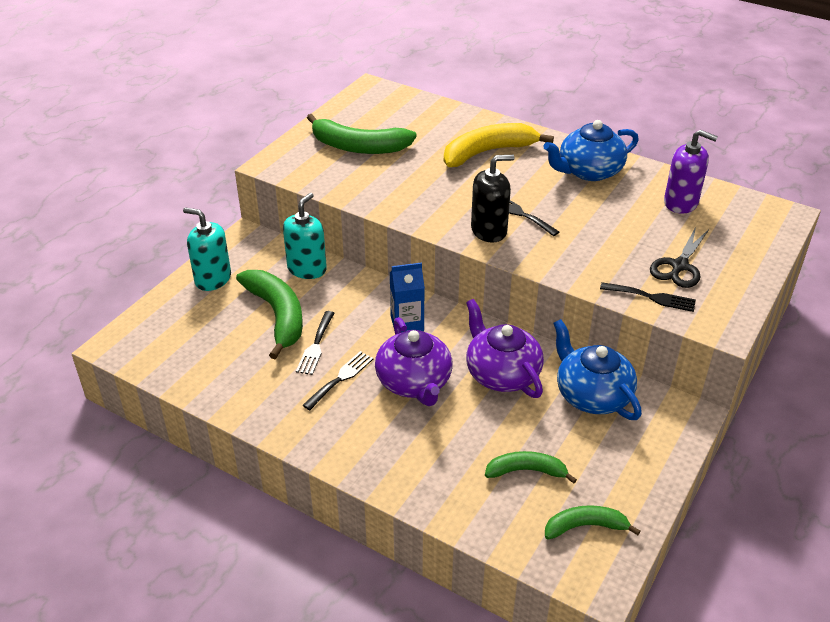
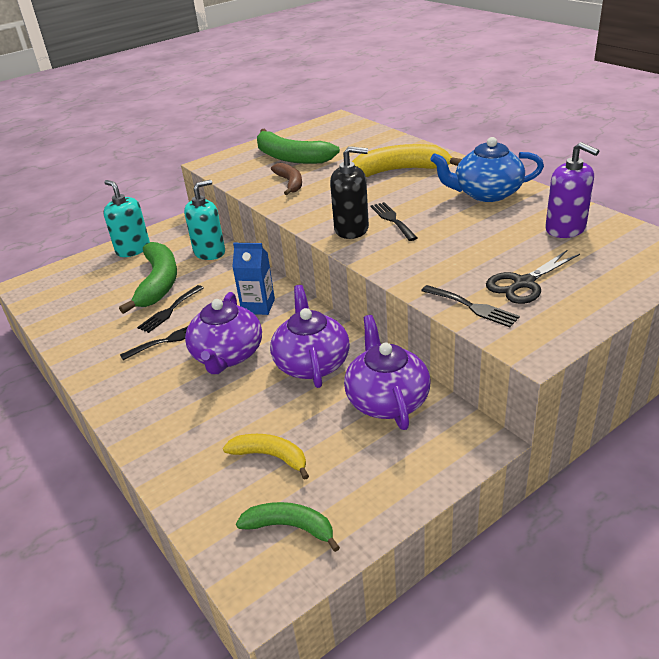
camera: 25 degrees right, 5 degrees down
(383, 181) = (290, 183): none -> brown banana
(526, 471) = (270, 456): green banana -> yellow banana
(592, 395) = (387, 400): blue teapot -> purple teapot

